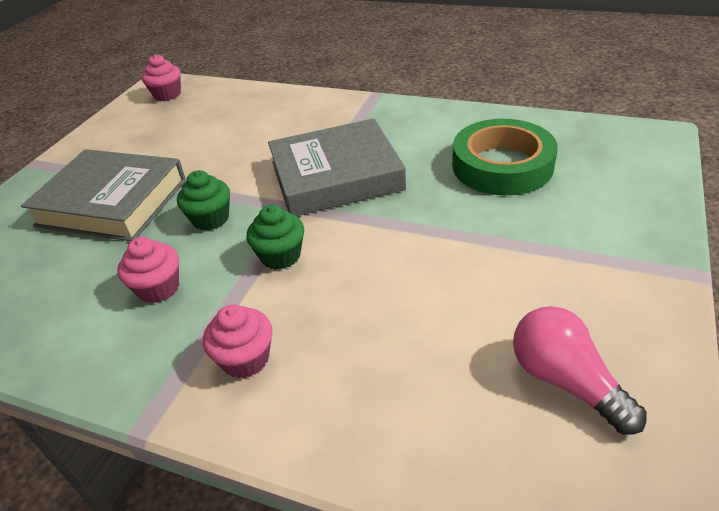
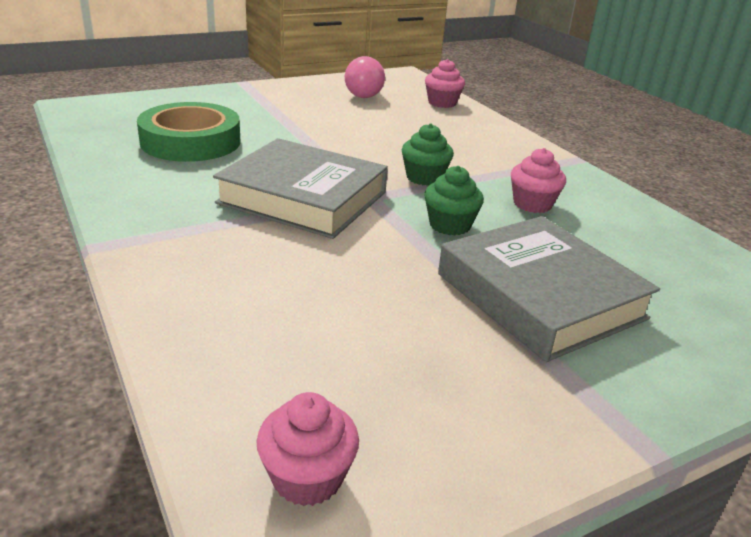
camera: 145 degrees left, 10 degrees down
(245, 359) = (500, 153): pink cupcake -> pink cupcake (442, 103)

